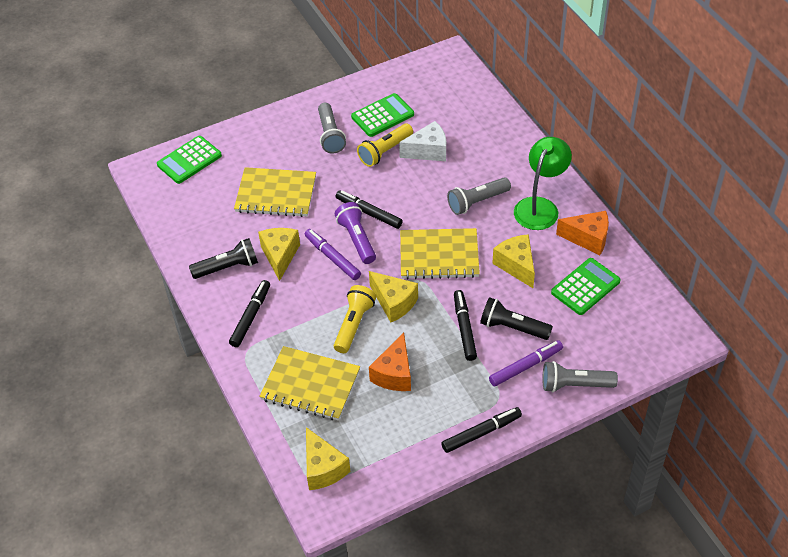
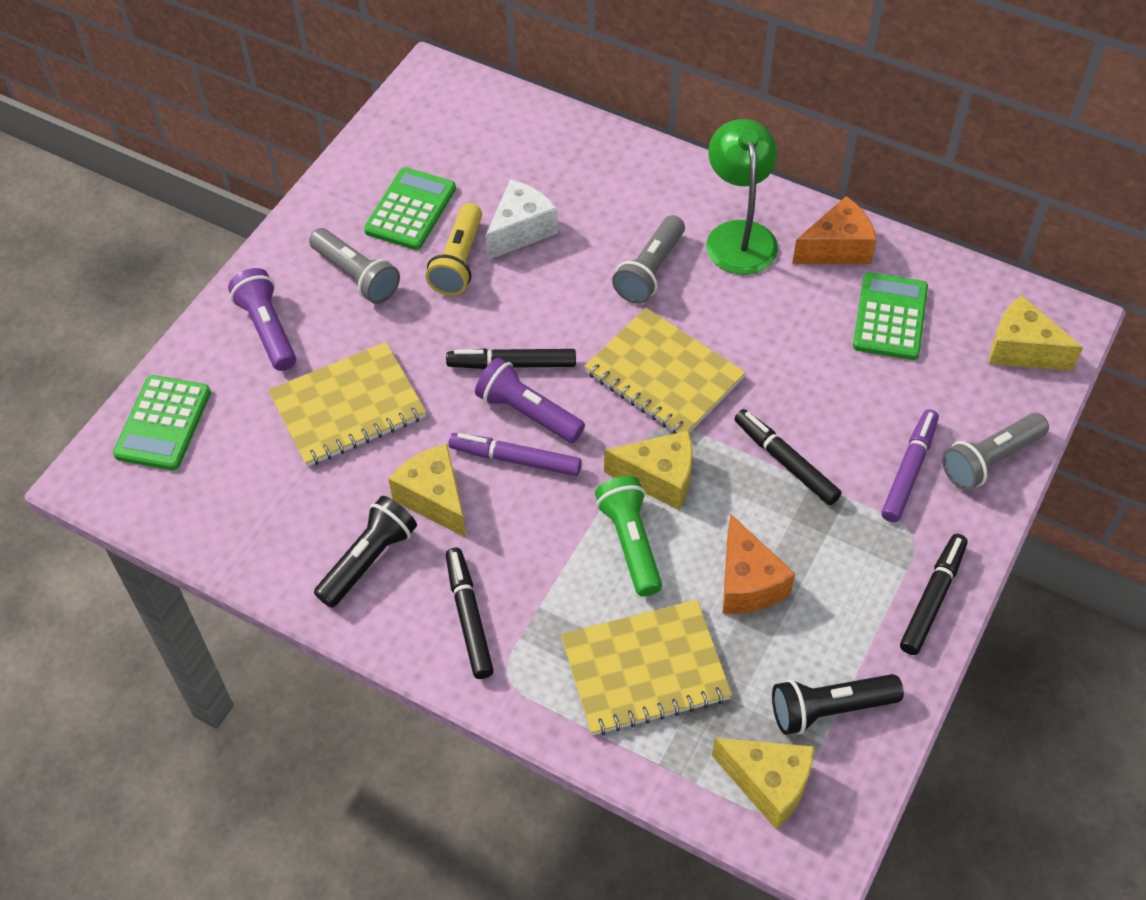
camera: 35 degrees left, 5 degrees up
(269, 140) = (267, 329): none -> purple flashlight
(354, 324) = (630, 542): yellow flashlight -> green flashlight
(439, 255) = (663, 375): yellow notebook -> yellow notebook turned 75 degrees clockwise
(512, 327) = (846, 425): black flashlight -> black flashlight (829, 709)
(516, 265) = (778, 334): yellow cheese -> yellow cheese (1022, 350)

